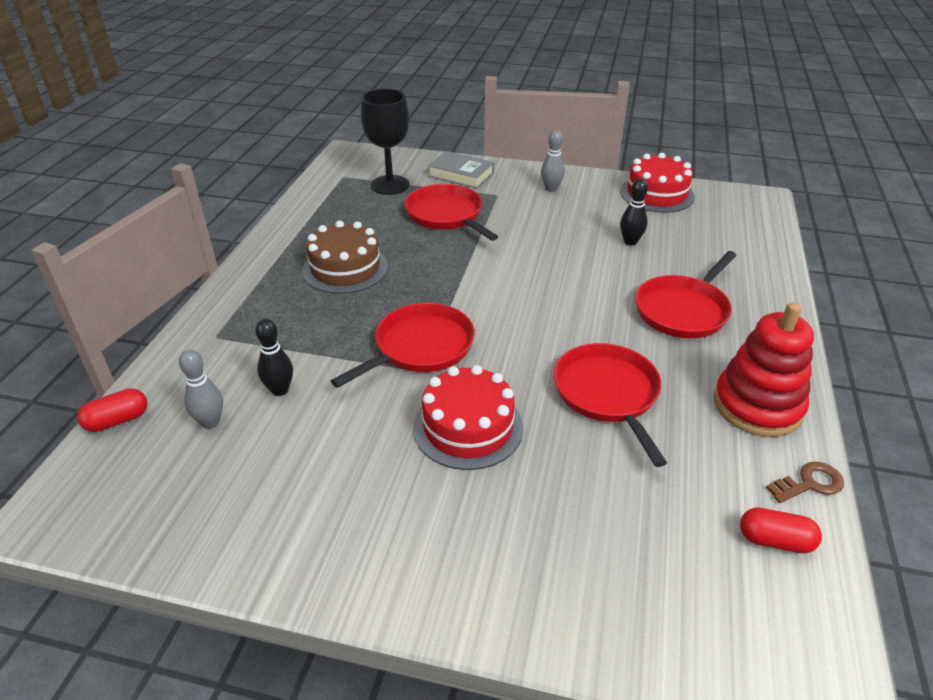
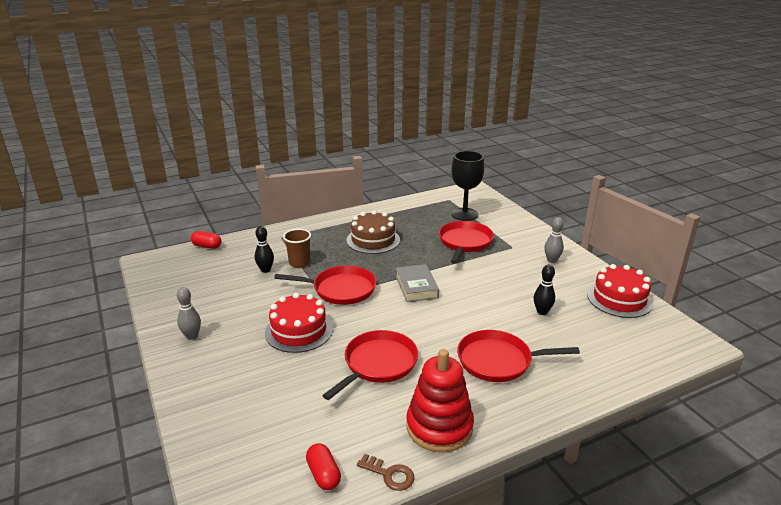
camera: 50 degrees right, 10 degrees down
(210, 422) = (228, 265): grey bowling pin -> grey bowling pin (192, 336)
(307, 351) = (299, 263): none -> brown cup
(461, 174) = (513, 227): grey book -> grey book (416, 286)

